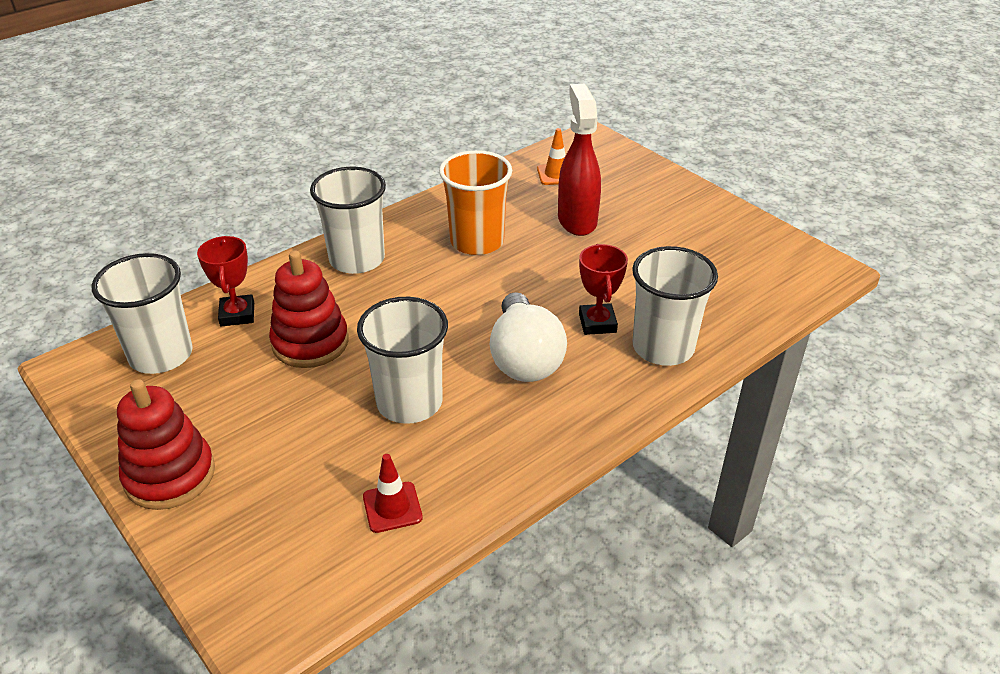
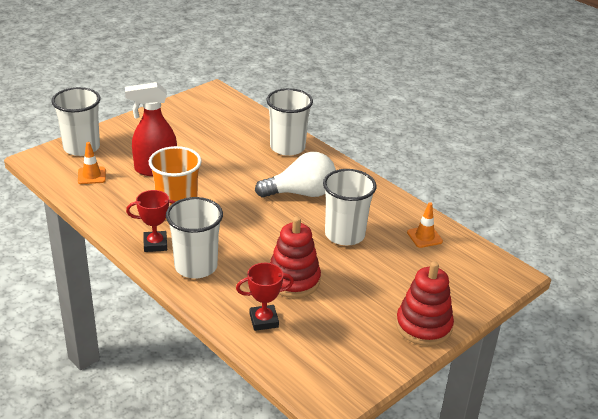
camera: 95 degrees left, 5 degrees down
(161, 355) = (313, 353): white cup -> white cup (81, 147)
(392, 507) = (424, 237): red traffic cone -> orange traffic cone
(597, 323) = (267, 167): red trophy -> red trophy (155, 244)

